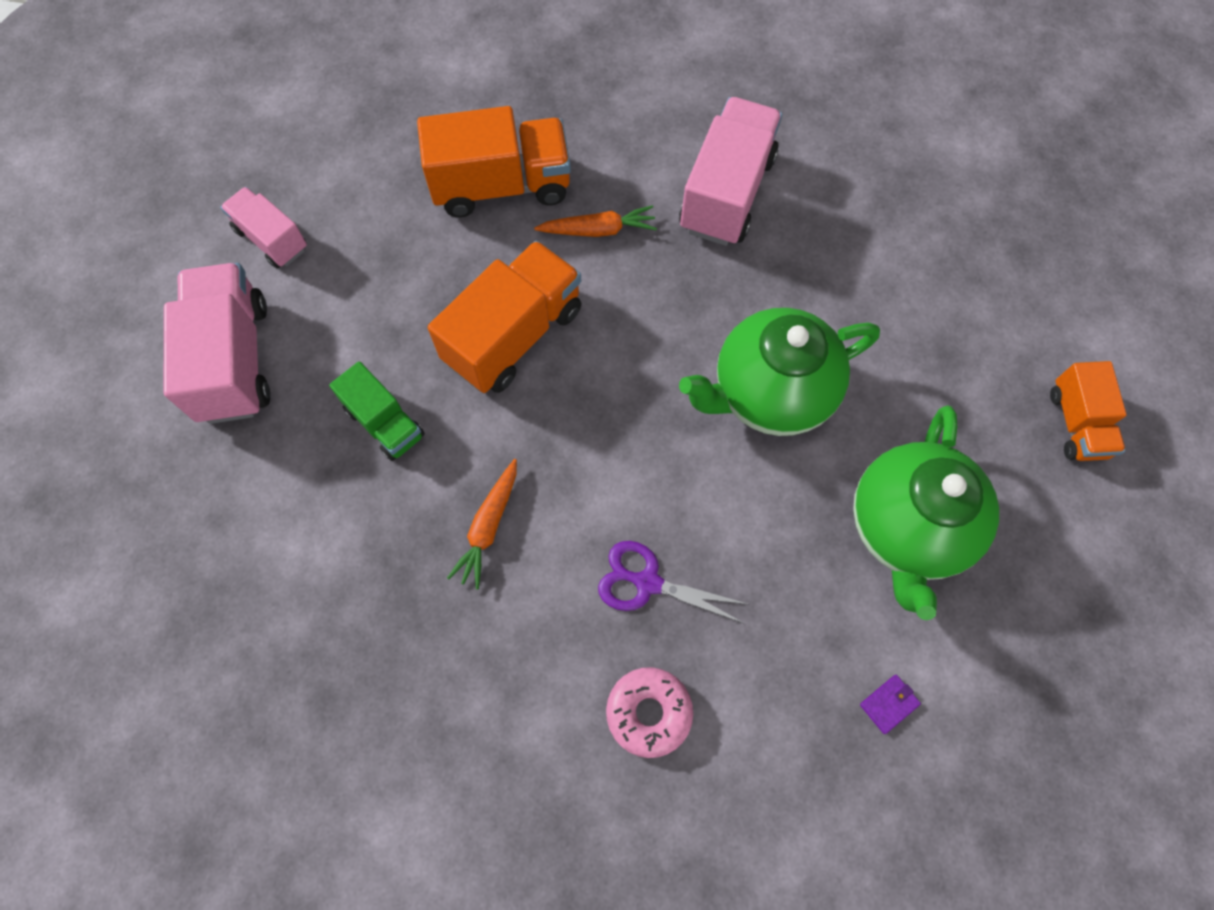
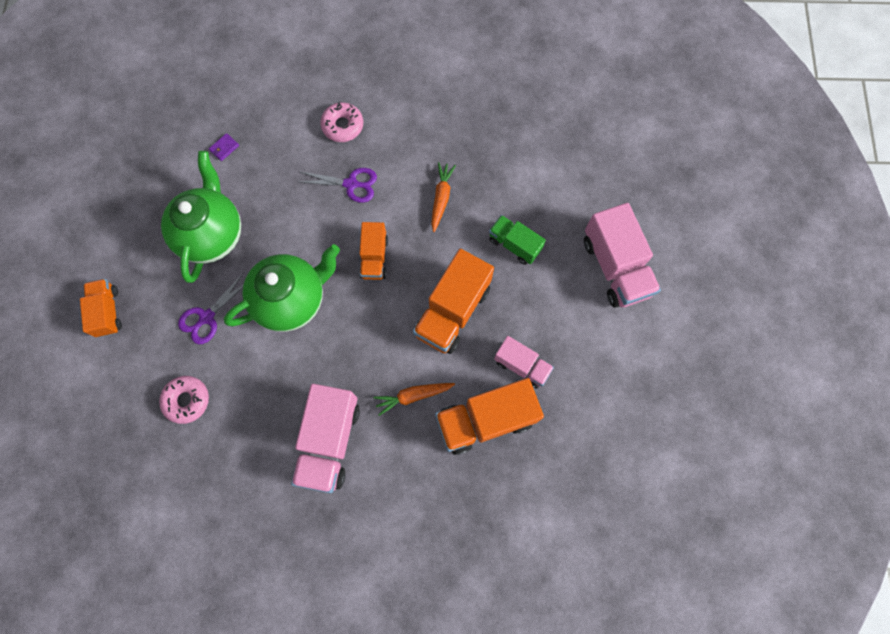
camera: 170 degrees right, 5 degrees up
(271, 239) = (625, 351): pink truck -> pink truck (521, 365)
(625, 440) = (374, 257): none -> orange truck
(910, 389) = (207, 317): none -> purple scissors
(935, 275) = (187, 400): none -> pink donut

